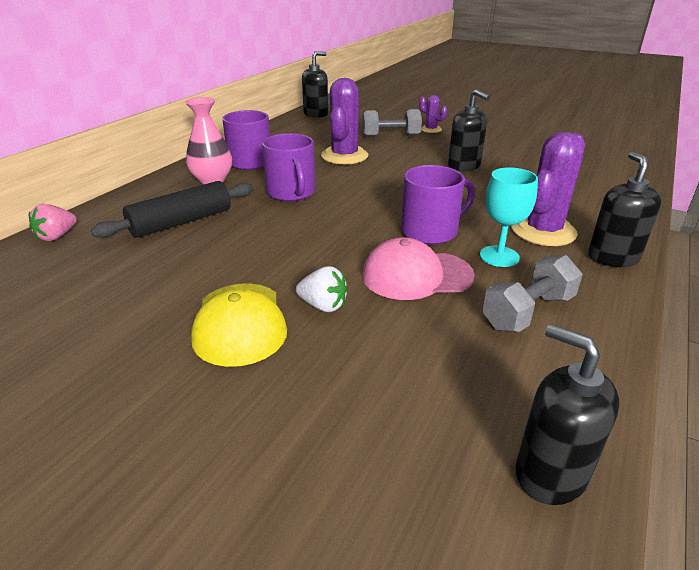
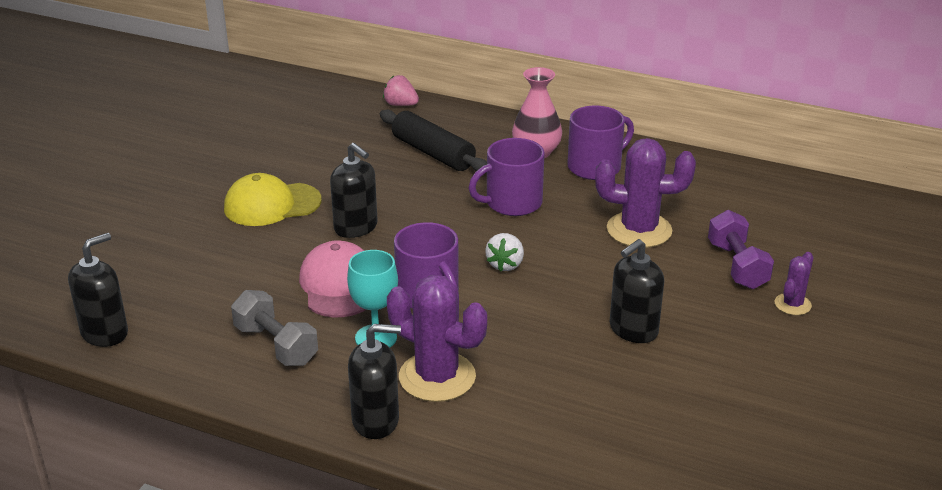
camera: 85 degrees right, 0 degrees up
(316, 114) = (815, 195): black soap dispenser -> black soap dispenser (356, 227)
(323, 306) = (292, 238): white strawberry -> white strawberry (505, 265)
(391, 136) = (737, 266): grey dumbbell -> purple dumbbell

